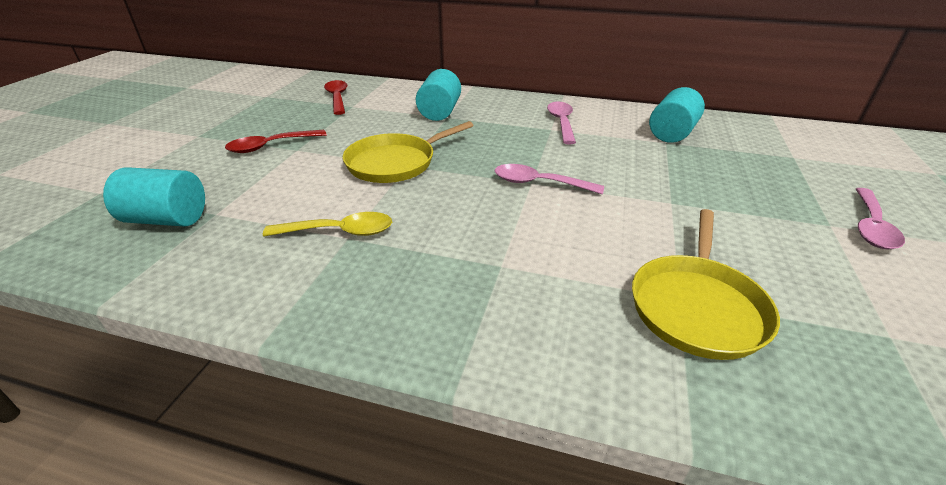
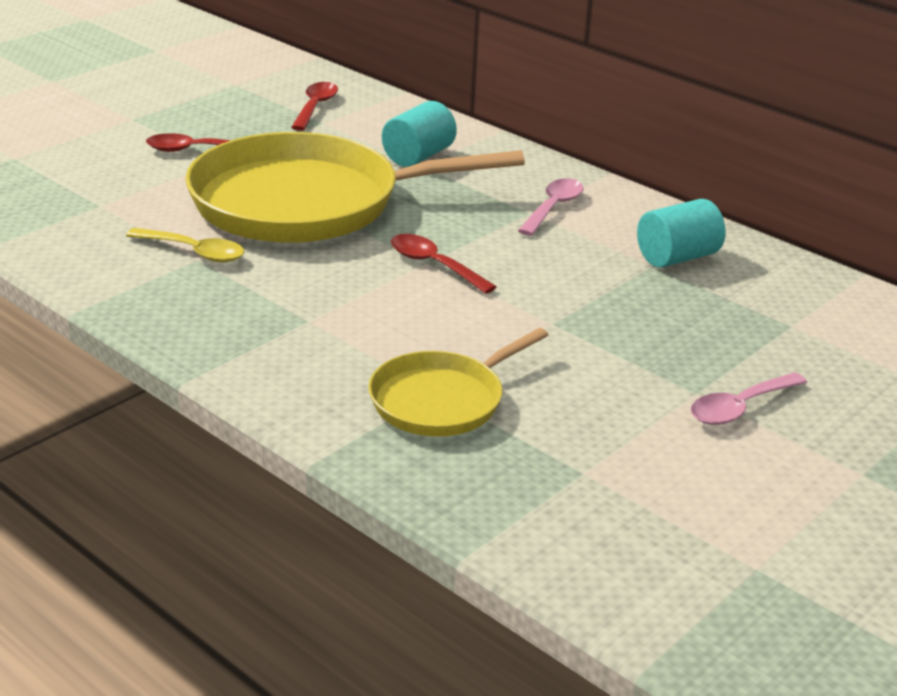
camera: 25 degrees right, 5 degrees down
(167, 219) = (57, 199): turquoise cylinder -> none
(395, 163) = (306, 203): yellow pan -> yellow pan, size x1.95
(539, 183) = (434, 265): pink spoon -> red spoon

